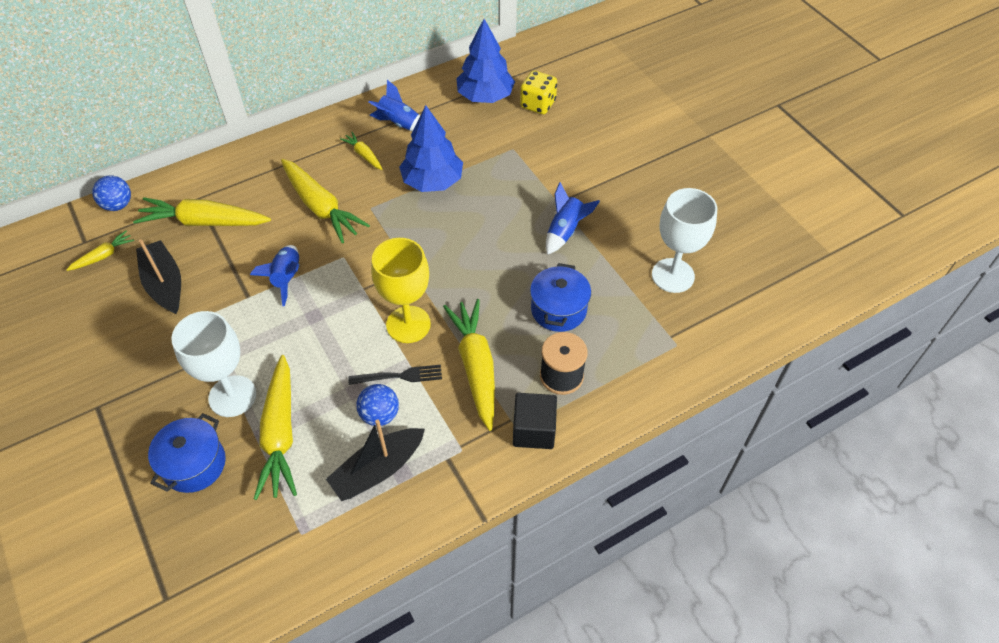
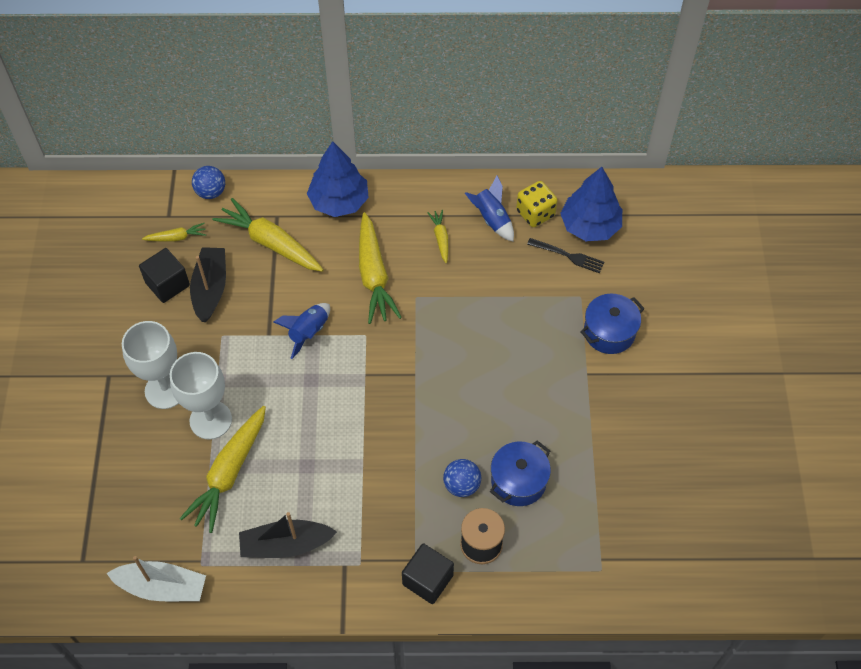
camera: 30 degrees right, 5 degrees up
(116, 299) = (167, 284): none -> black cube
(194, 464) = (154, 464): blue pot -> blue pot (609, 332)
(271, 577) = (162, 587): none -> white boat
(380, 415) = (313, 498): blue ball -> blue ball (461, 485)
(399, 376) = (348, 472): black fork -> black fork (568, 256)
(408, 324) = (382, 428): yellow goblet -> none
(432, 181) = (486, 296): blue tree -> blue tree (339, 201)
(476, 366) = (415, 496): yellow carrot -> none
(538, 104) = (635, 258): yellow dice -> yellow dice (535, 213)
(565, 231) = (574, 407): blue rocket -> none
(673, 275) = (644, 502): white goblet -> white goblet (165, 390)

